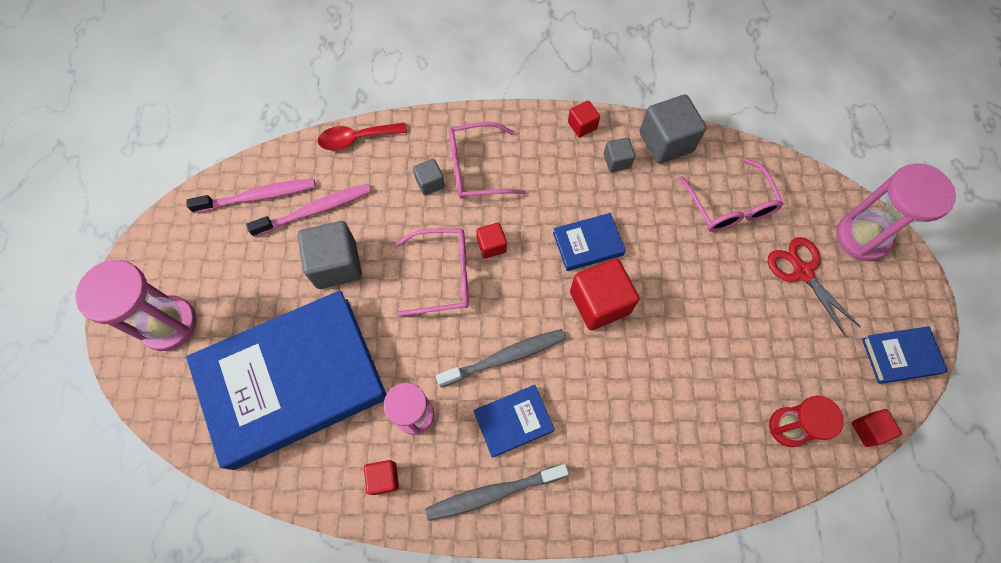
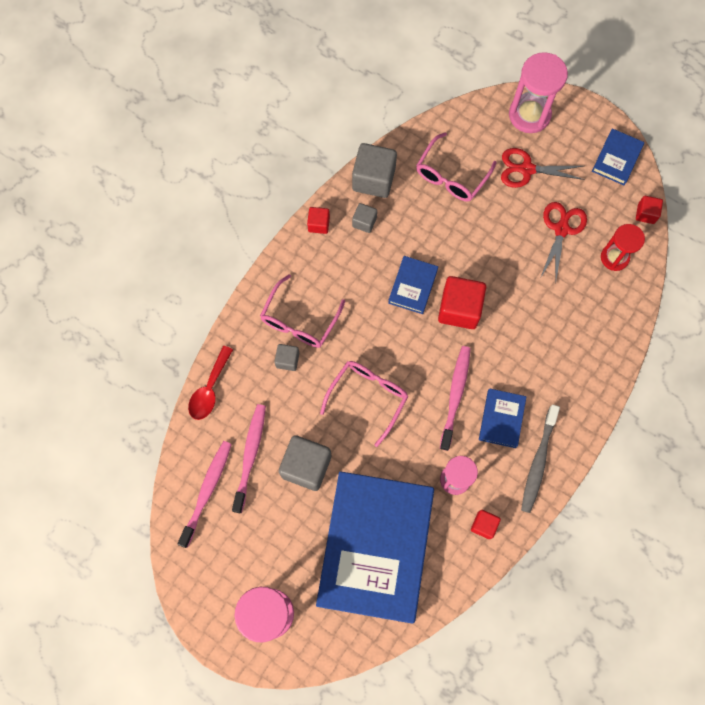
camera: 55 degrees left, 5 degrees up
(491, 245) = (368, 350): red cube -> none
(505, 357) = (455, 395): grey toothbrush -> pink toothbrush
(730, 206) = (451, 176): pink glasses -> pink glasses turned 105 degrees clockwise
(769, 349) = (561, 229): none -> red scissors

